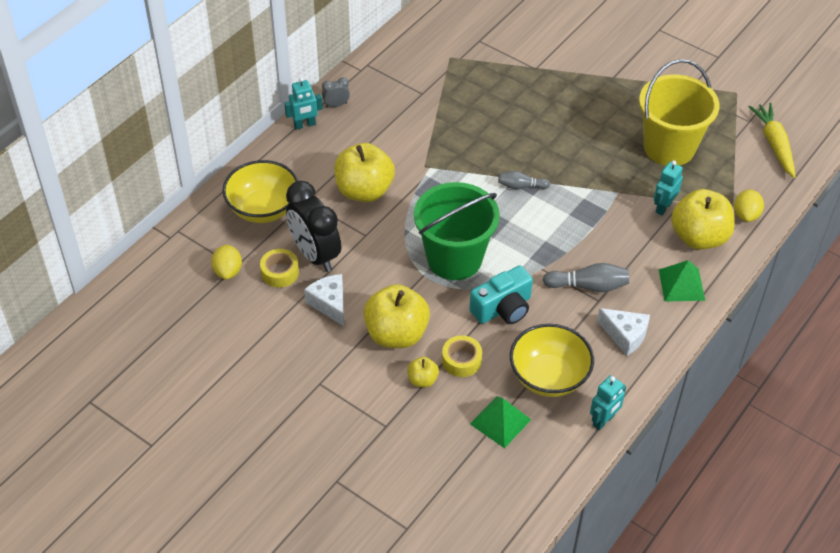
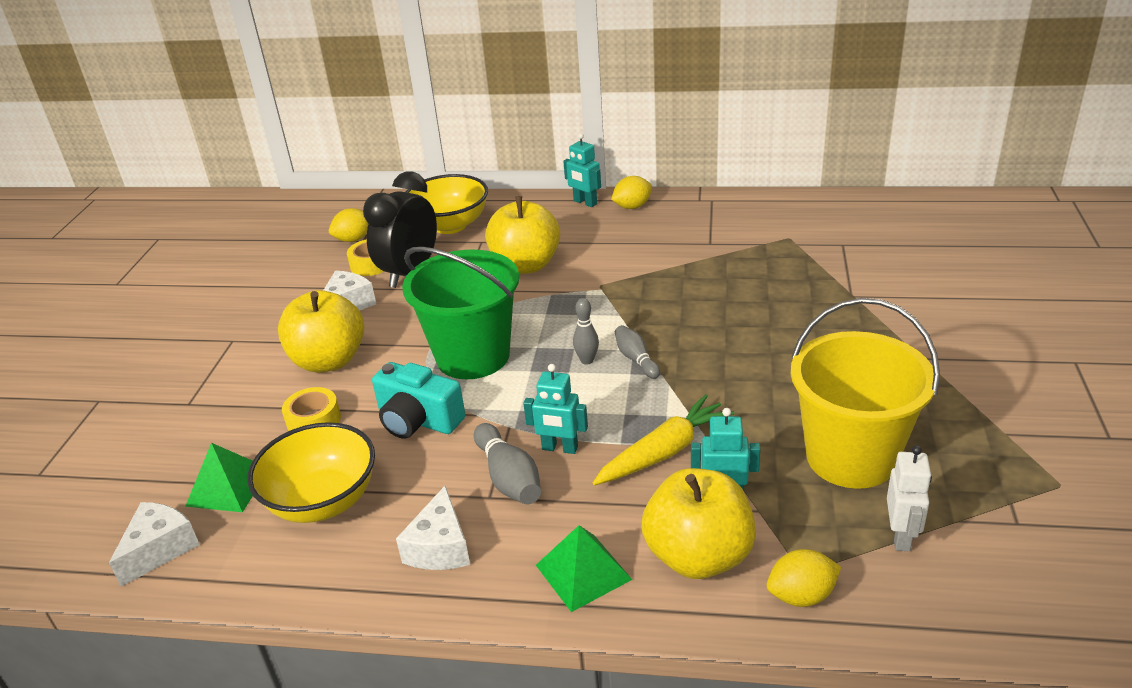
camera: 65 degrees right, 15 degrees down
(336, 105) = (632, 207): grey clock -> yellow lemon
(422, 380) = (269, 403): yellow apple -> none
(504, 208) = (587, 360): none -> grey bowling pin
(538, 468) = (160, 549): none -> white cheese
(603, 420) = (267, 583): turquoise robot -> turquoise robot (559, 448)
(732, 162) = (901, 536): none -> white robot
(774, 144) = (1003, 573): yellow carrot -> yellow carrot (664, 452)

